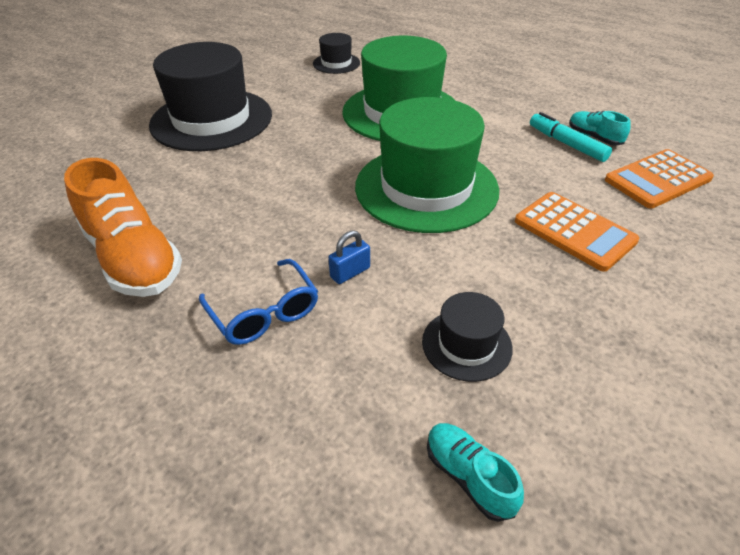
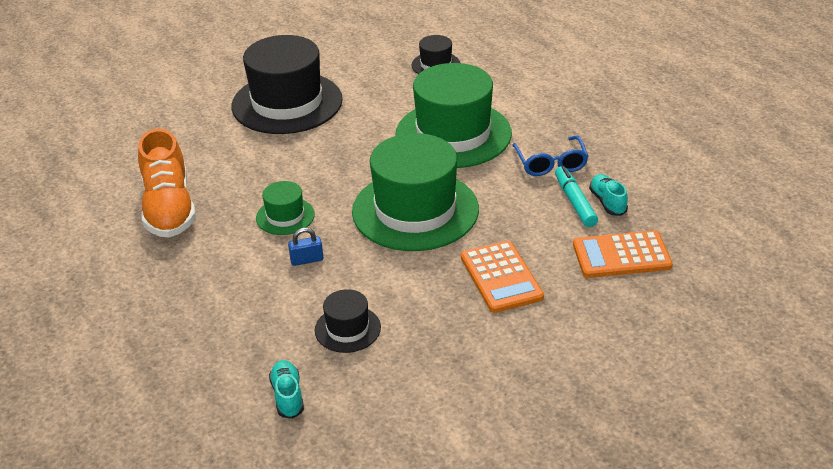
camera: 25 degrees right, 5 degrees down
(263, 312) = (232, 269): blue glasses -> blue glasses (550, 163)
(288, 230) = (285, 216): none -> green hat

